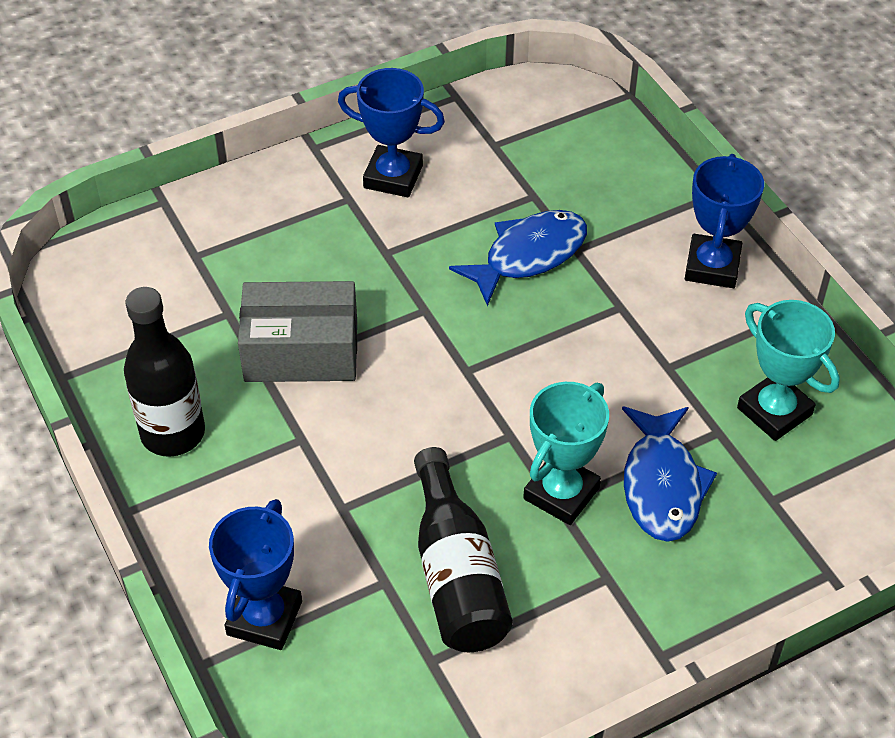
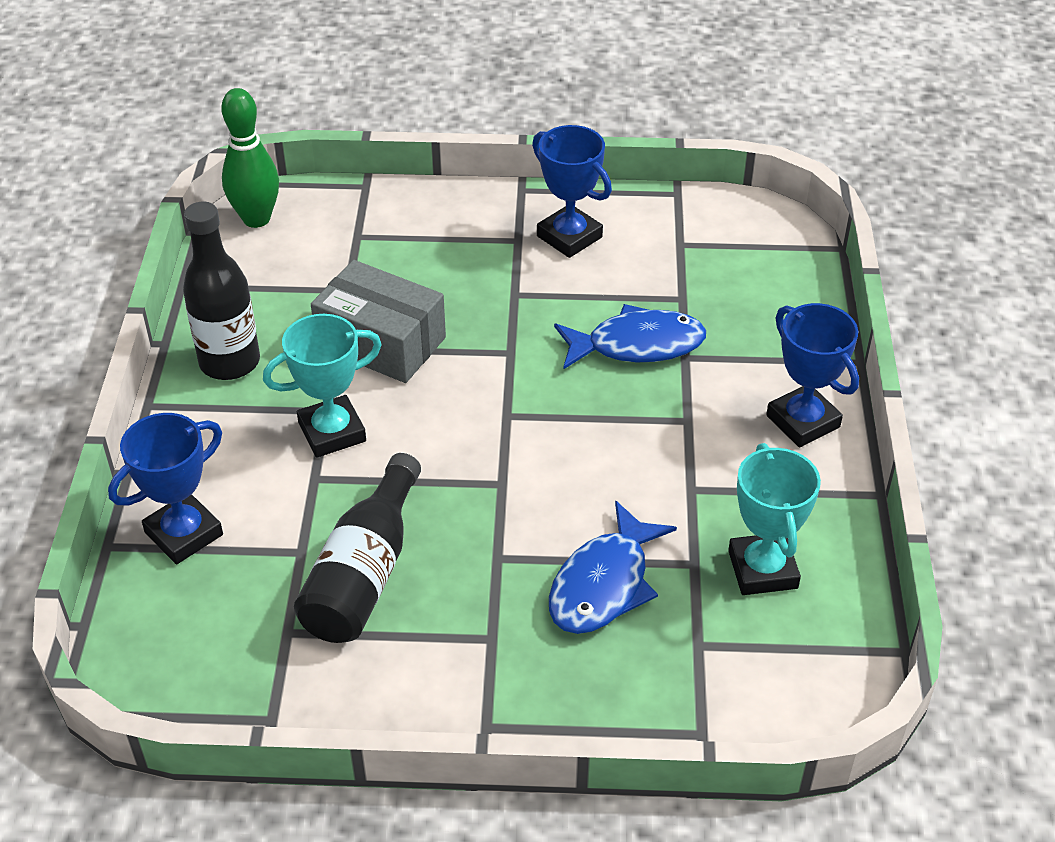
camera: 30 degrees right, 5 degrees down
(82, 278) = (256, 219): none -> green bowling pin
(561, 493) = (507, 550): turquoise trophy -> turquoise trophy (332, 432)
(712, 266) = (802, 421): blue trophy -> blue trophy turned 75 degrees counterclockwise

